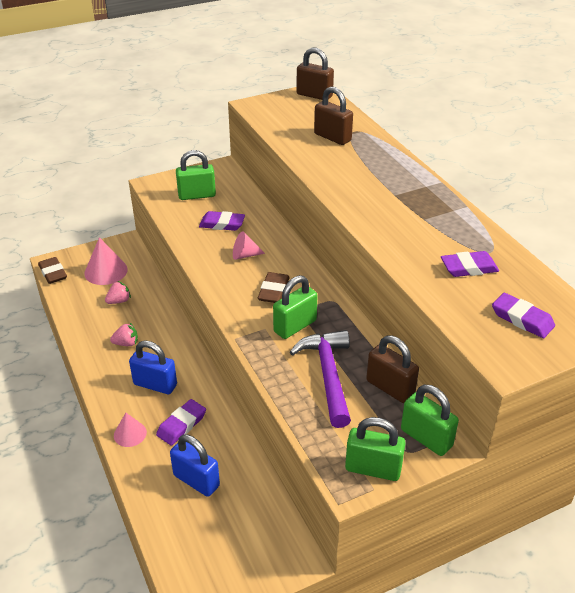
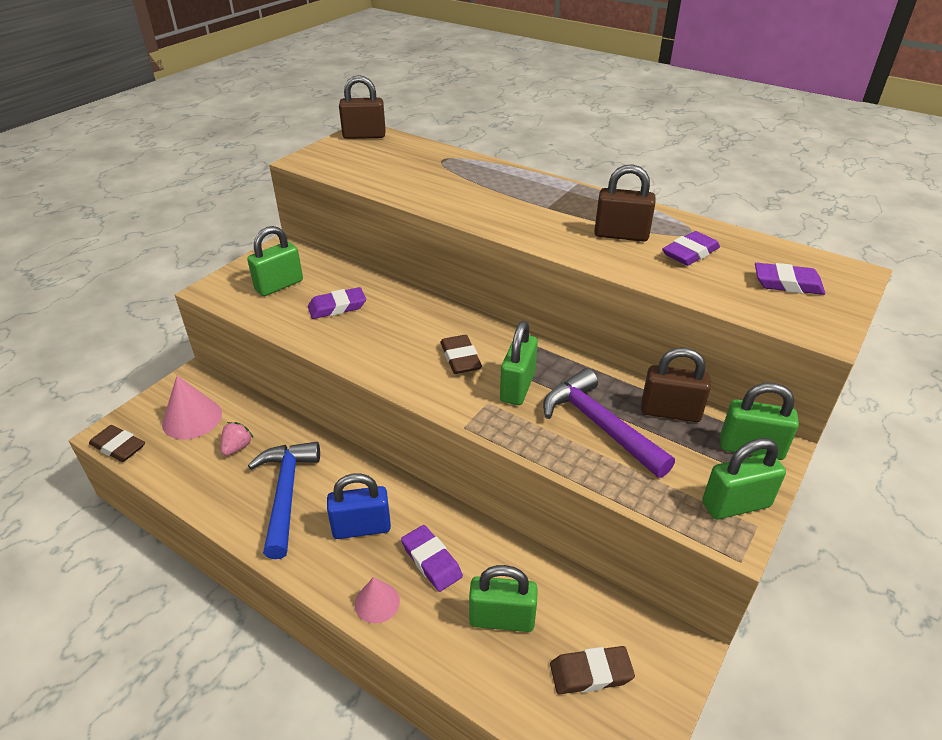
camera: 30 degrees left, 0 degrees up
(126, 343) = (286, 494): pink strawberry -> blue hammer
(181, 425) = (431, 561): purple eraser -> purple eraser turned 45 degrees counterclockwise
(196, 480) = (502, 619): blue padlock -> green padlock
(224, 540) = (590, 673): none -> brown eraser
(244, 255) = (393, 331): pink cone -> none
(332, 137) = (425, 170): brown padlock -> brown padlock (621, 235)

